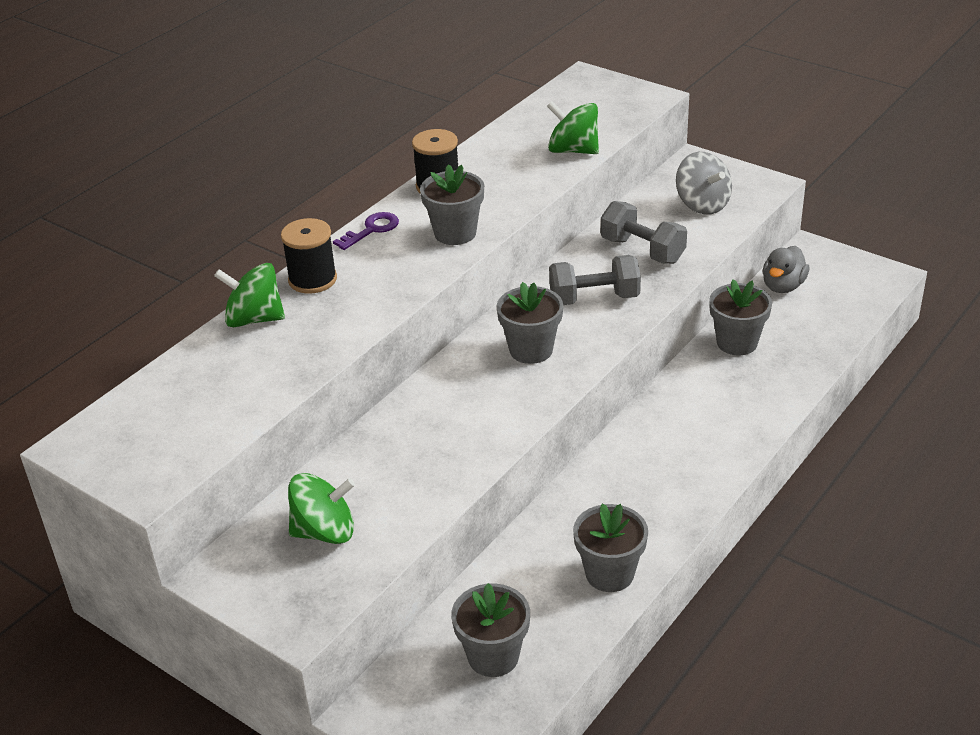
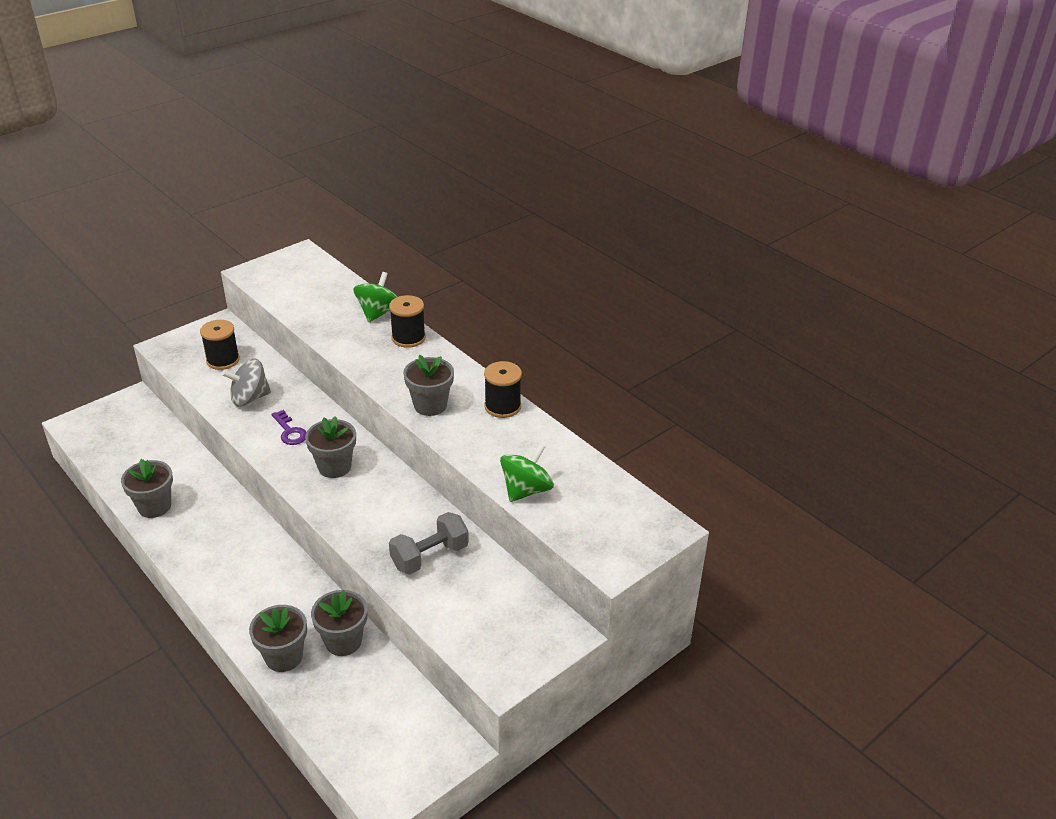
camera: 100 degrees right, 0 degrees up
(324, 531) = (223, 360): green spinning top -> black spool
(371, 230) = (456, 368): purple key -> purple key (290, 431)
(493, 656) = (132, 447): grey flower pot -> grey flower pot (284, 657)
(594, 299) = (377, 512): grey dumbbell -> none
(702, 204) = (485, 616): grey spinning top -> grey spinning top (250, 398)
(783, 286) = (407, 702): grey duck -> none

